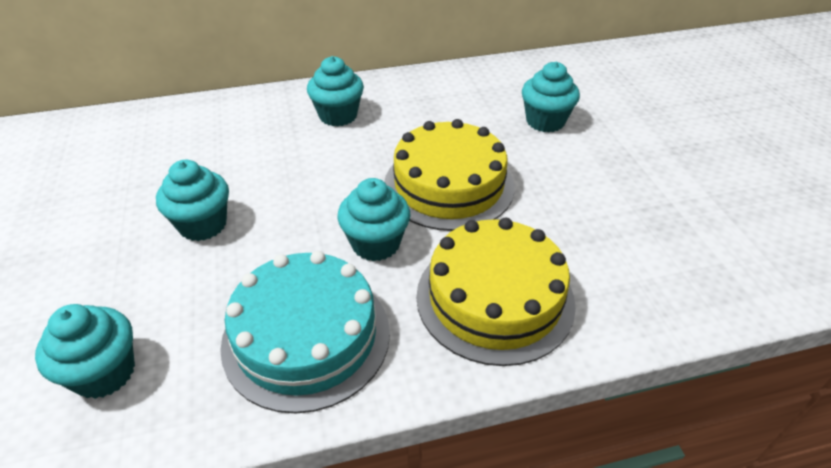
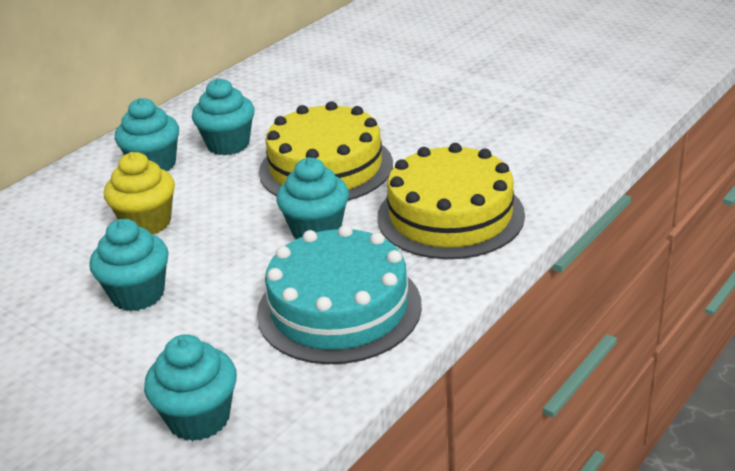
camera: 35 degrees left, 10 degrees down
(278, 164) = (147, 223): none -> yellow cupcake
(545, 121) = (350, 92): turquoise cupcake -> turquoise cupcake (228, 144)

